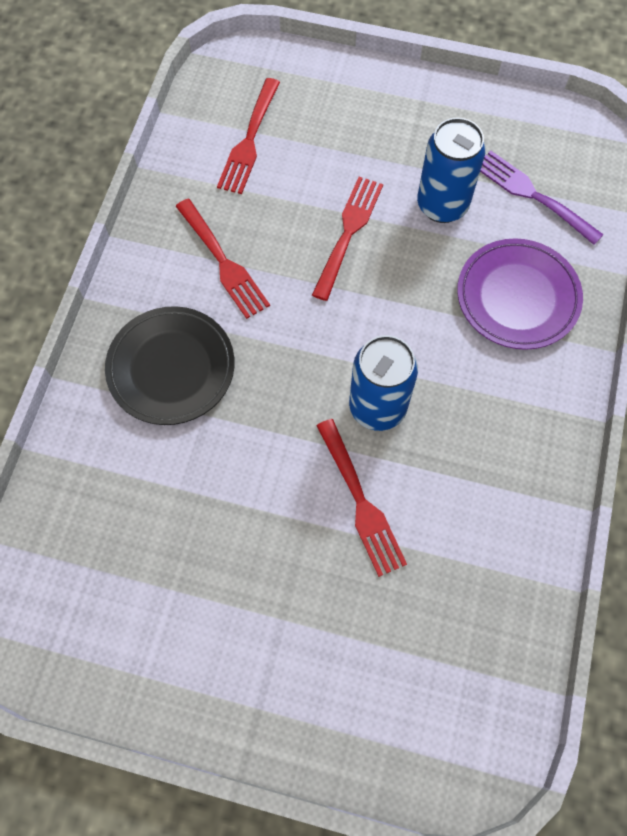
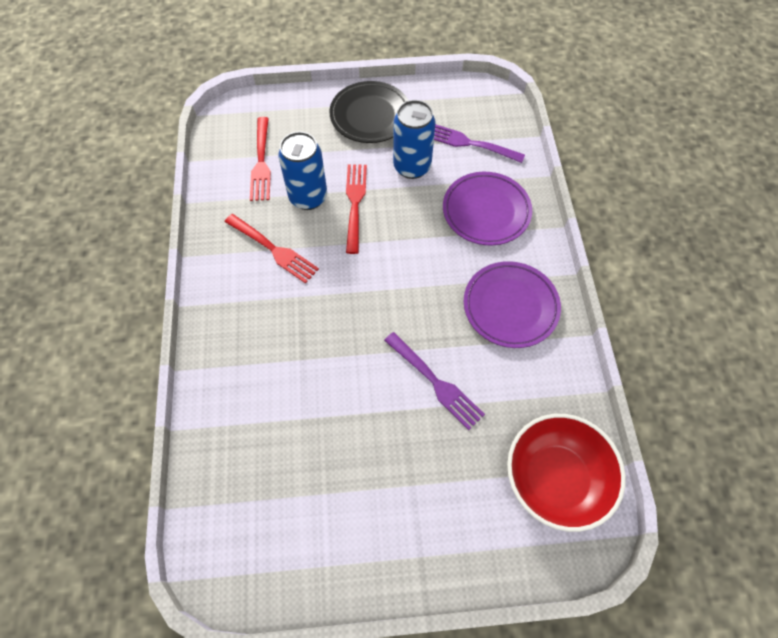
camera: 20 degrees left, 5 degrees down
(171, 368) = (263, 335): black plate -> black plate (370, 116)
(360, 502) = (435, 382): red fork -> purple fork
(377, 407) = (421, 314): blue can -> blue can (308, 197)
(464, 677) = (555, 478): none -> red bowl
(497, 436) = (510, 306): none -> purple plate

